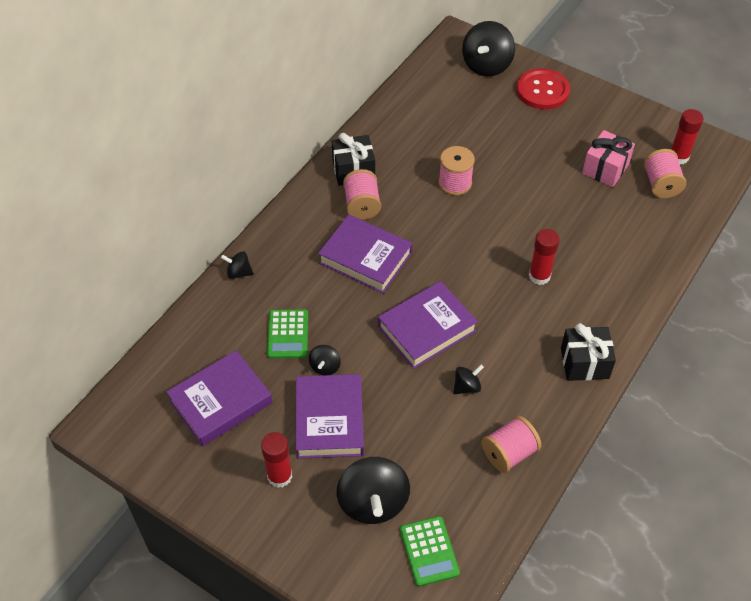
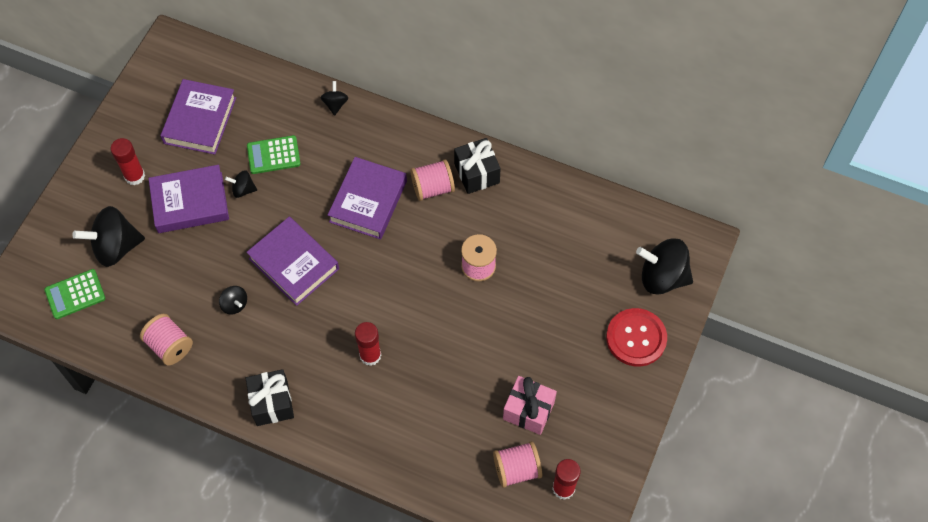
camera: 80 degrees right, 10 degrees up
(221, 402) = (200, 120): purple book -> purple book turned 60 degrees clockwise

